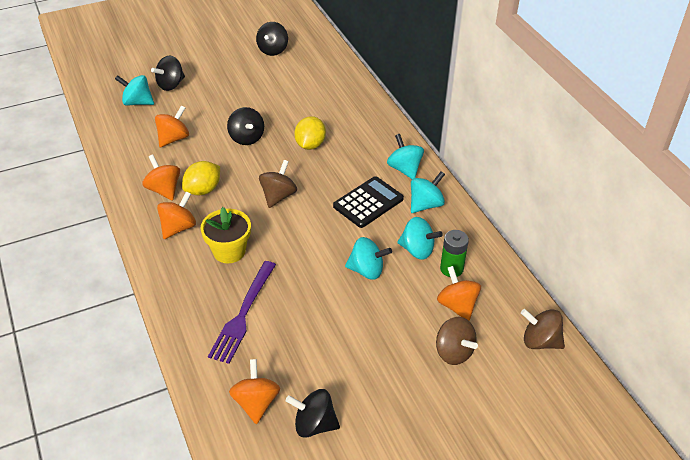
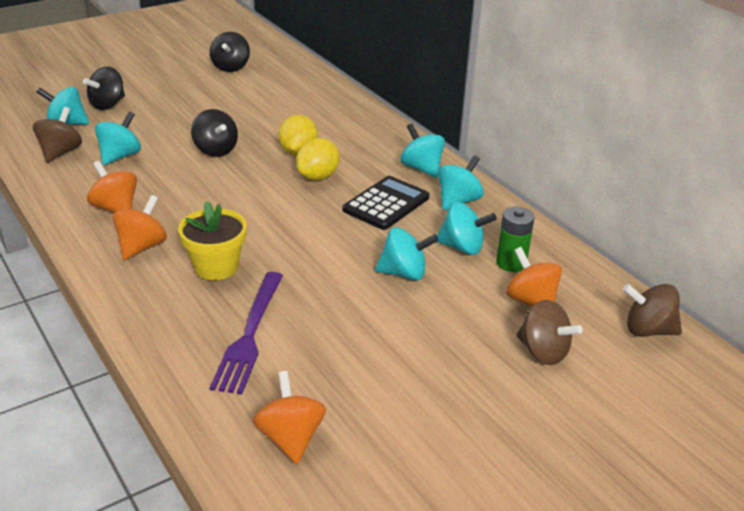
camera: 10 degrees left, 10 degrees down
(173, 138) = (120, 156): orange spinning top -> turquoise spinning top
(203, 190) = (168, 205): yellow lemon -> yellow lemon (318, 176)
(278, 196) = (269, 205): brown spinning top -> brown spinning top (60, 152)
(314, 424) = (379, 456): black spinning top -> none

